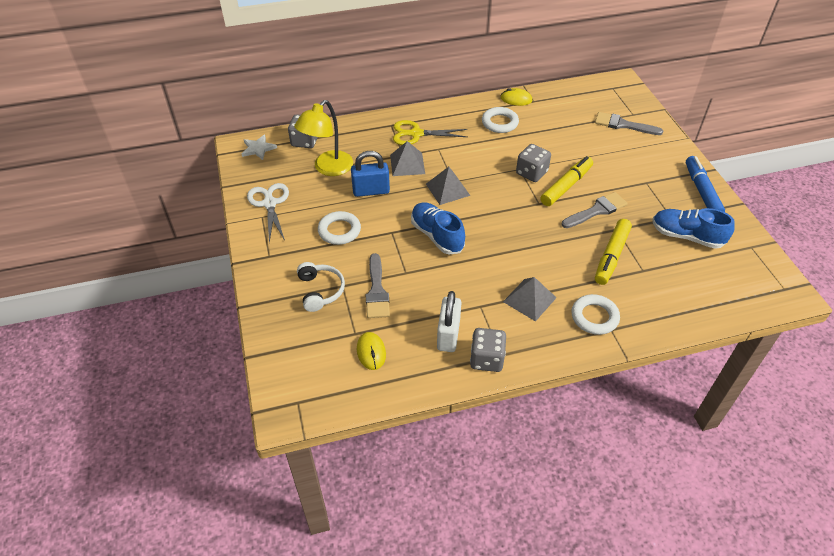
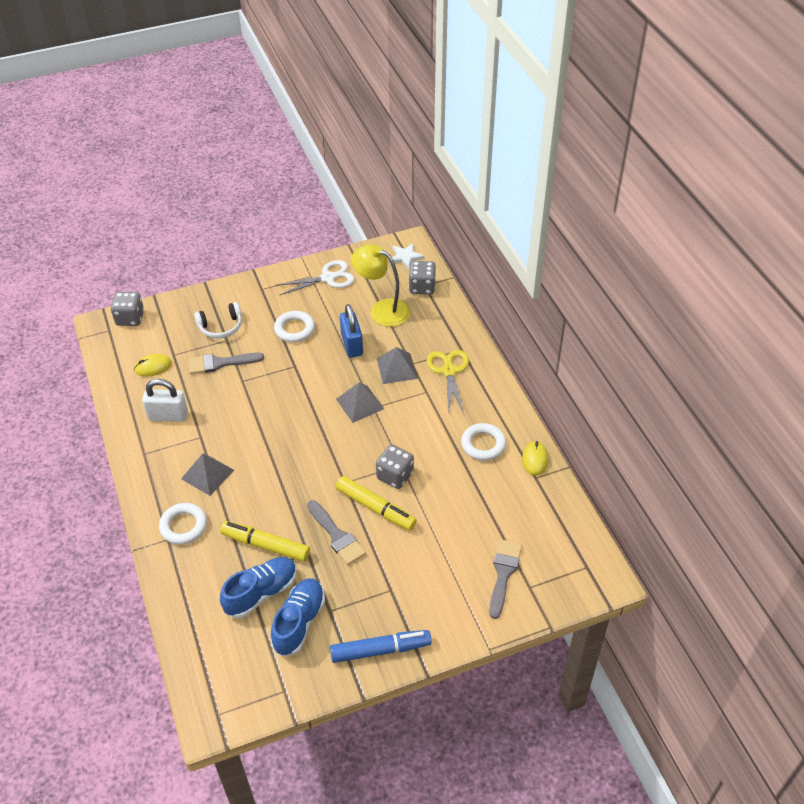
camera: 85 degrees right, 0 degrees up
(437, 236) = (291, 400): blue shoe -> blue shoe (261, 593)
(486, 359) = (140, 443): grey dice -> grey dice (130, 318)

